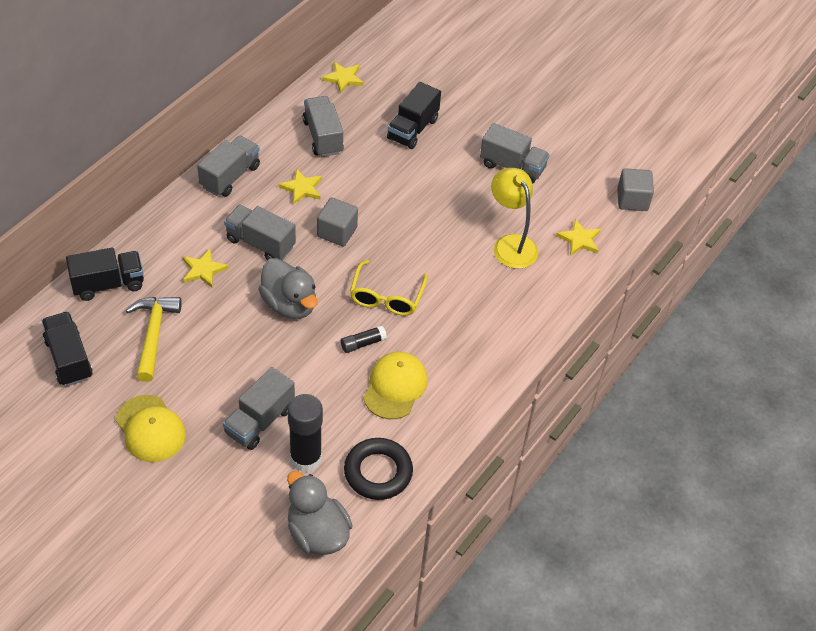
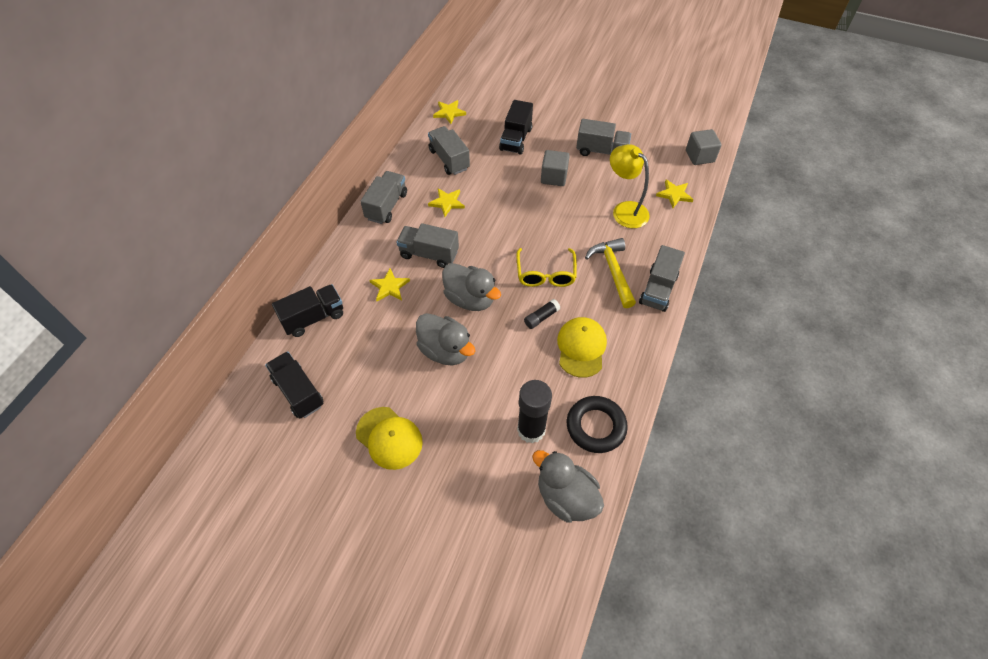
camera: 10 degrees left, 5 degrees up
(153, 334) = (365, 352): yellow hammer -> yellow hammer (613, 271)
(242, 353) = (445, 350): none -> grey duck
(259, 421) = (480, 406): grey truck -> grey truck (658, 289)
(337, 232) = (487, 231): grey cube -> grey cube (554, 177)

